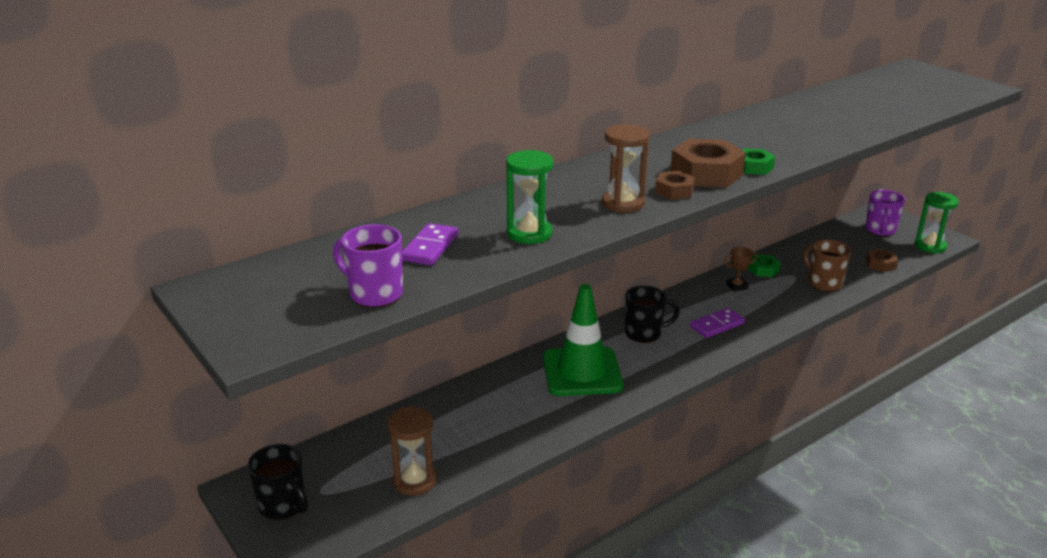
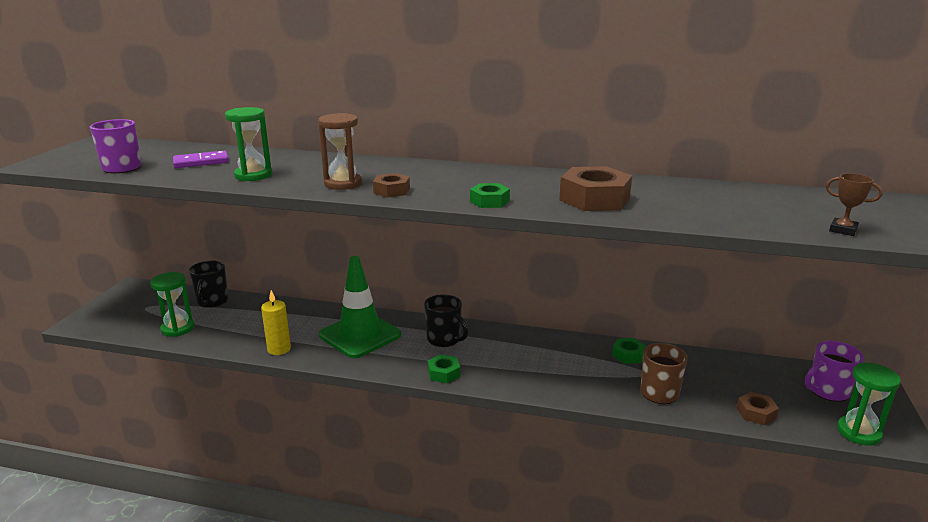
camera: 50 degrees right, 5 degrees down
(283, 505) = (125, 303): black mug -> black mug (212, 301)
(414, 481) = (178, 328): brown hourglass -> green hourglass
(551, 427) = (279, 349): none -> yellow candle
(700, 356) = (444, 373): none -> green nut
(706, 173) = (446, 191): brown nut -> brown nut (594, 199)
(717, 325) = (502, 364): purple domino -> none
(737, 286) = (578, 352): brown trophy -> brown trophy (843, 230)

